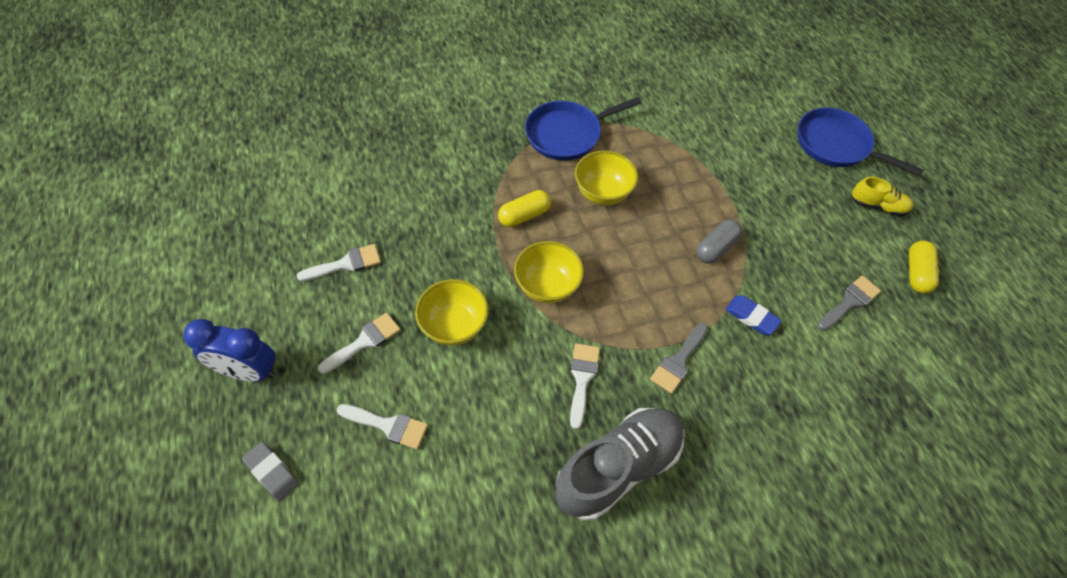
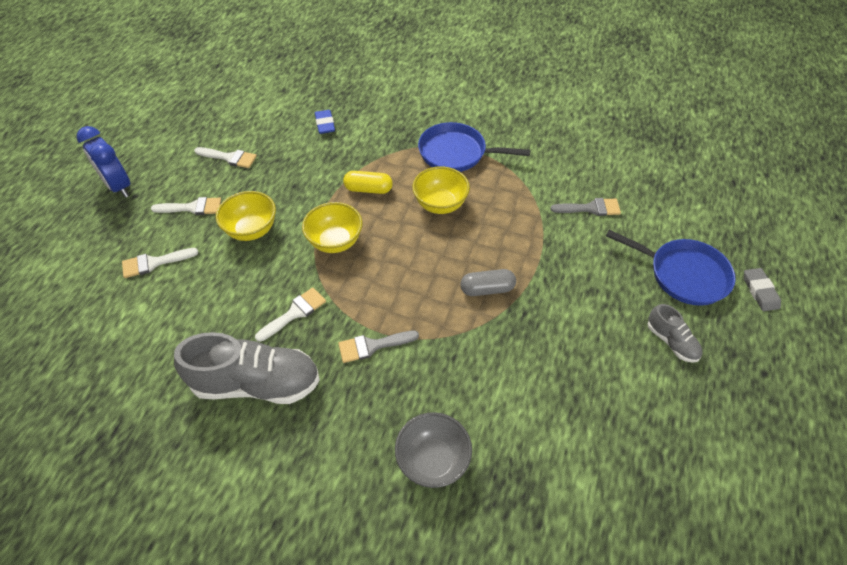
camera: 40 degrees right, 5 degrees down
(272, 472) = (73, 247): grey eraser -> grey eraser (760, 291)
(388, 425) = (154, 263): white brush -> white brush turned 105 degrees clockwise
(751, 317) = (462, 353): blue eraser -> blue eraser (325, 124)
(818, 422) = (433, 461): none -> grey bowl
(836, 145) = (683, 274): blue pan -> blue pan turned 135 degrees clockwise
(849, 302) = (559, 395): grey brush -> grey brush (590, 208)
(877, 206) = (671, 341): yellow shoe -> grey shoe
(916, 273) = (651, 414): yellow capsule -> none

